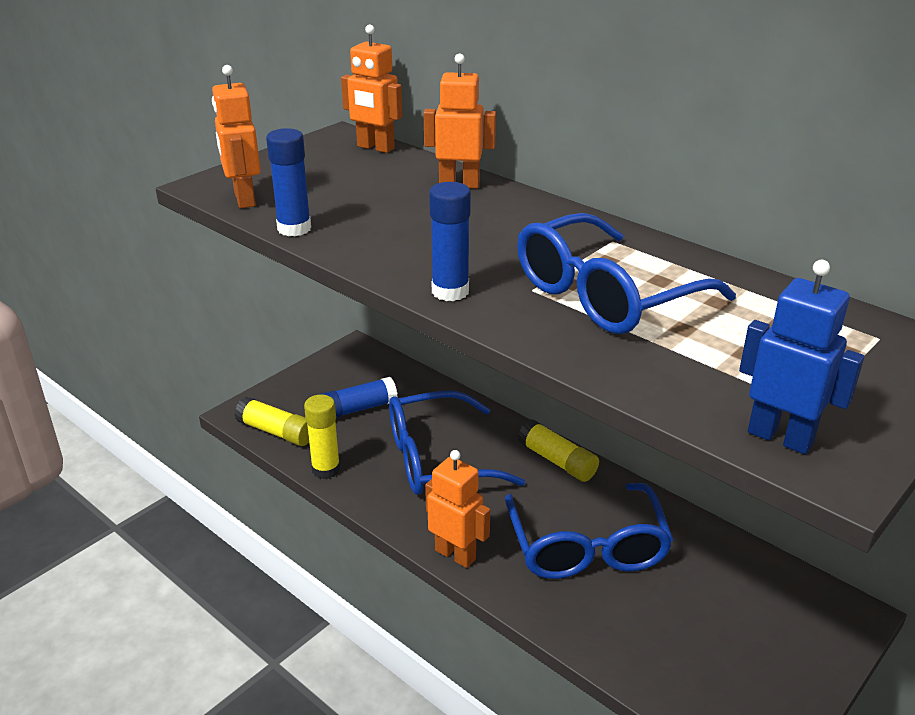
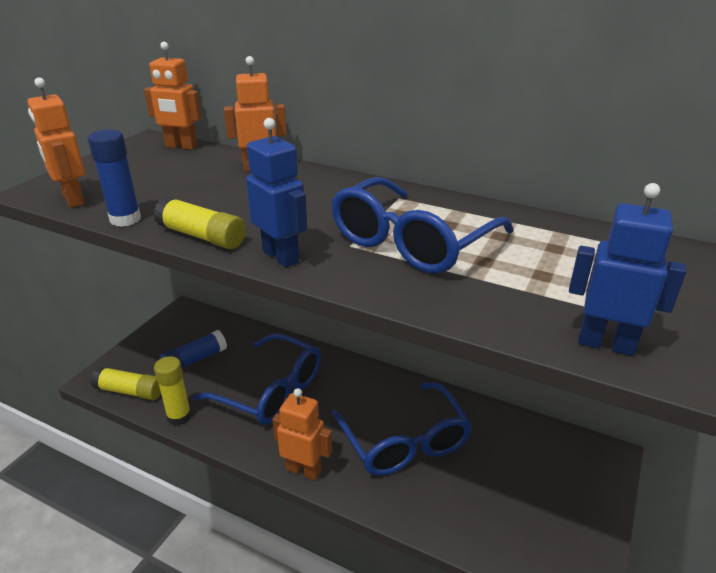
camera: 15 degrees left, 0 degrees up
(438, 459) = (270, 390): blue glasses -> blue glasses turned 120 degrees counterclockwise
(450, 291) = (281, 256): blue glue stick -> blue robot
(557, 461) = (363, 375): yellow glue stick -> yellow glue stick (202, 236)

